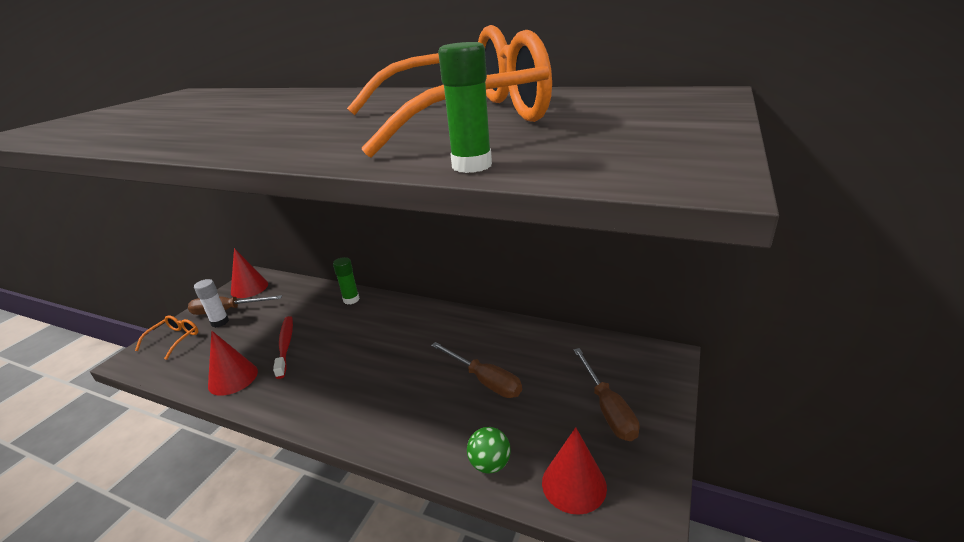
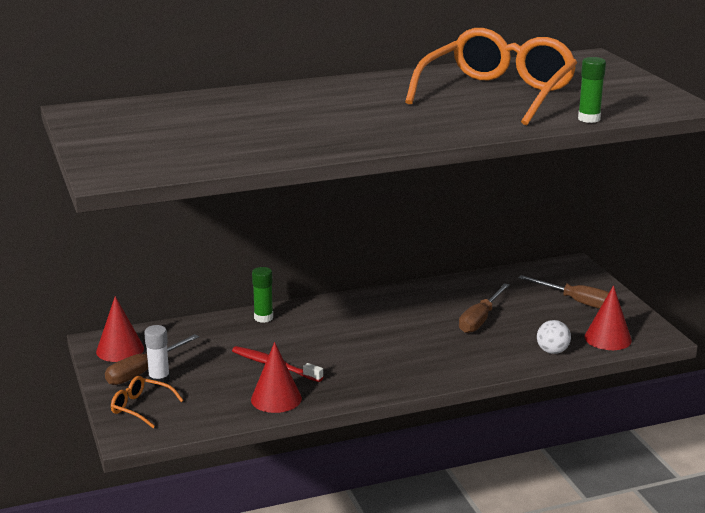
camera: 45 degrees left, 5 degrees down
(174, 339) = (141, 407): orange glasses -> orange glasses turned 45 degrees counterclockwise
(484, 380) = (480, 319): brown screwdriver -> brown screwdriver turned 120 degrees clockwise
(490, 464) = (552, 351): green ball -> white ball

